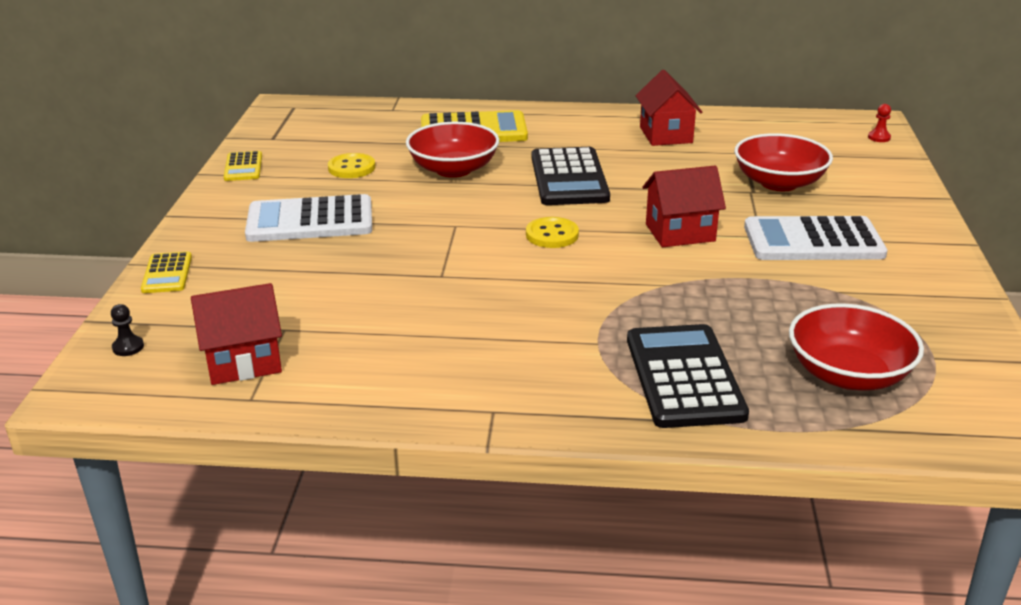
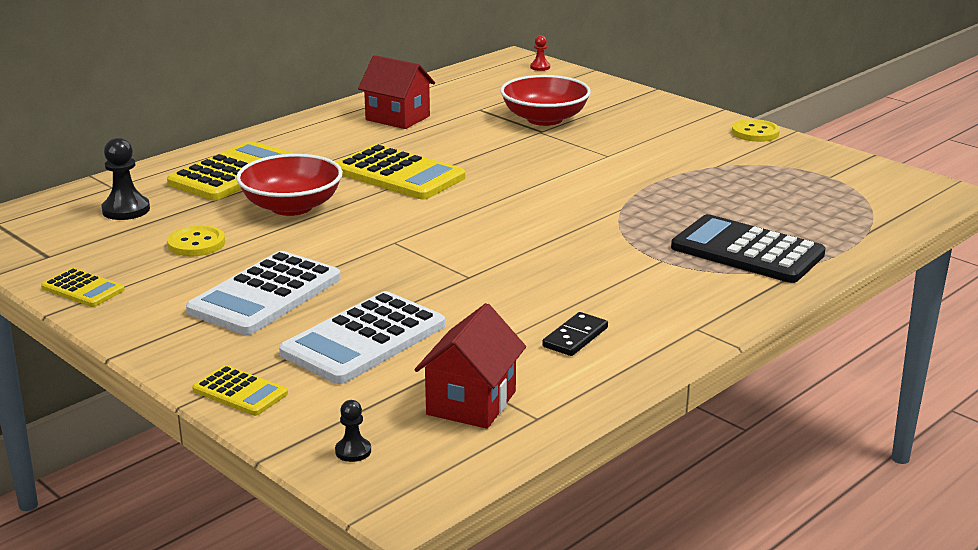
camera: 50 degrees left, 5 degrees down
(366, 128) = (126, 210): none -> black pawn
(401, 361) = (575, 337): none -> black domino
(552, 235) = (479, 215): yellow button -> yellow button (755, 133)
(569, 178) = (399, 174): black calculator -> yellow calculator
(680, 233) = (557, 175): red house -> none
(813, 241) = (642, 145): white calculator -> white calculator (364, 339)
(848, 374) = (814, 205): red bowl -> none

